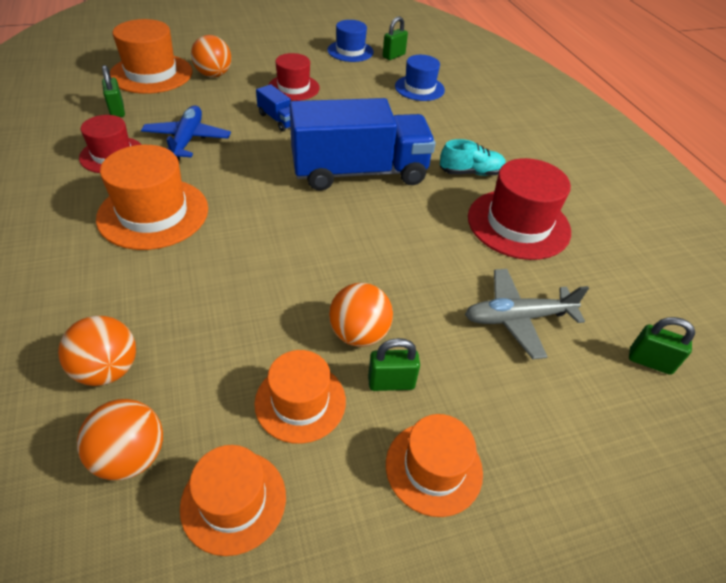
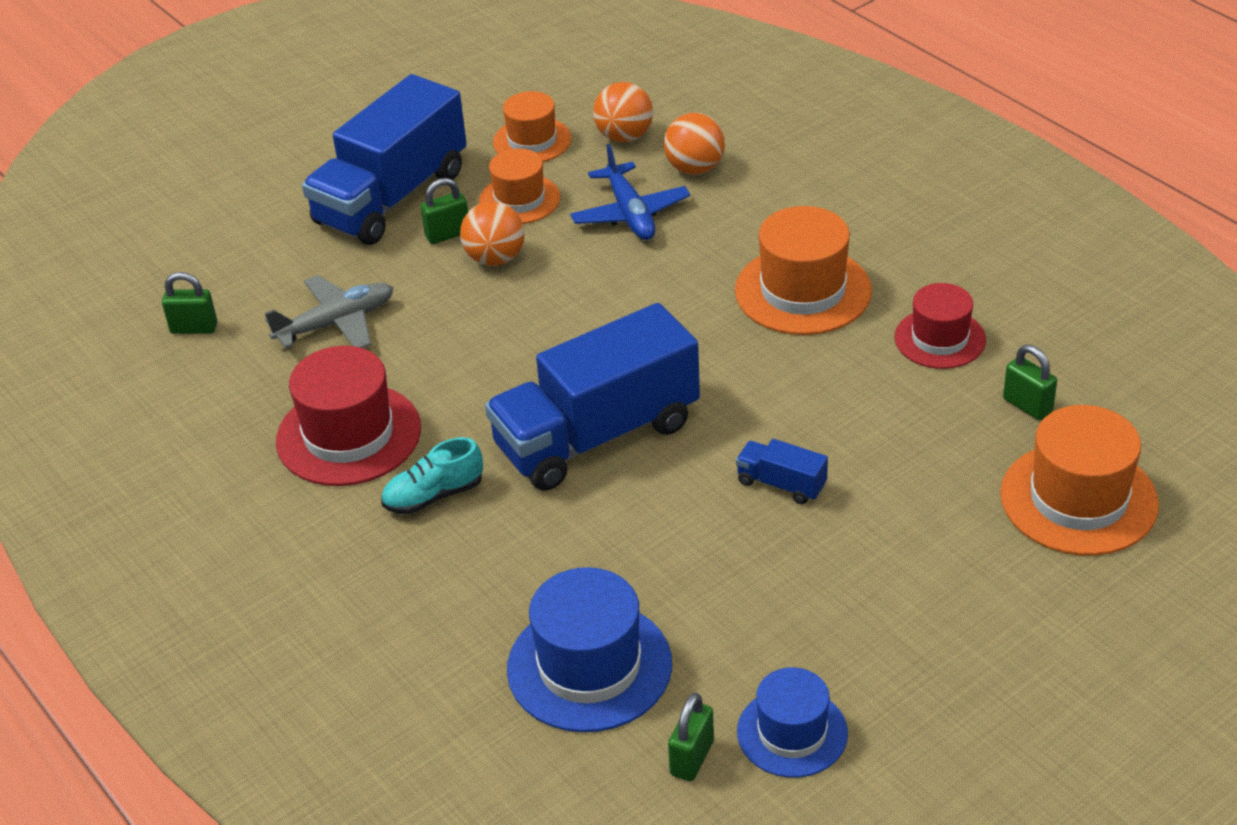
camera: 165 degrees right, 5 degrees down
(187, 140) = (873, 396): blue plane -> blue plane (630, 214)
(214, 75) = (978, 541): orange ball -> none
(293, 88) = (816, 567): red hat -> none
(419, 88) = (589, 666): blue hat -> blue hat, size x1.56
(434, 467) = (391, 198): orange hat -> blue truck

